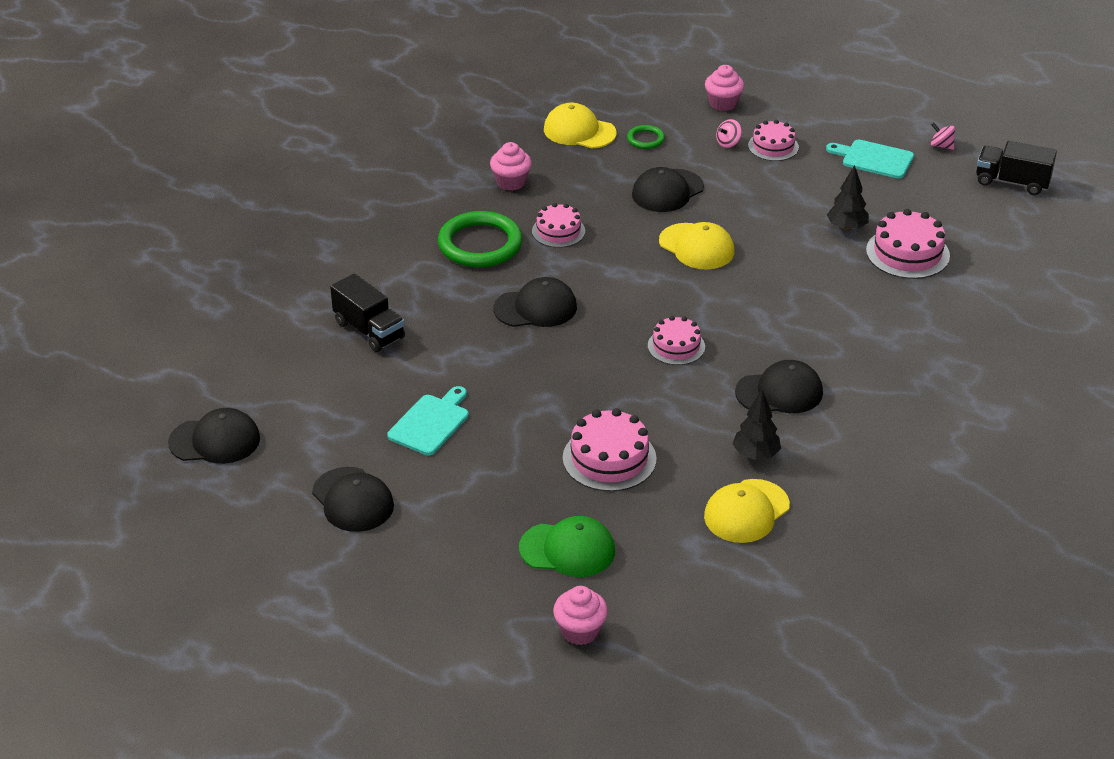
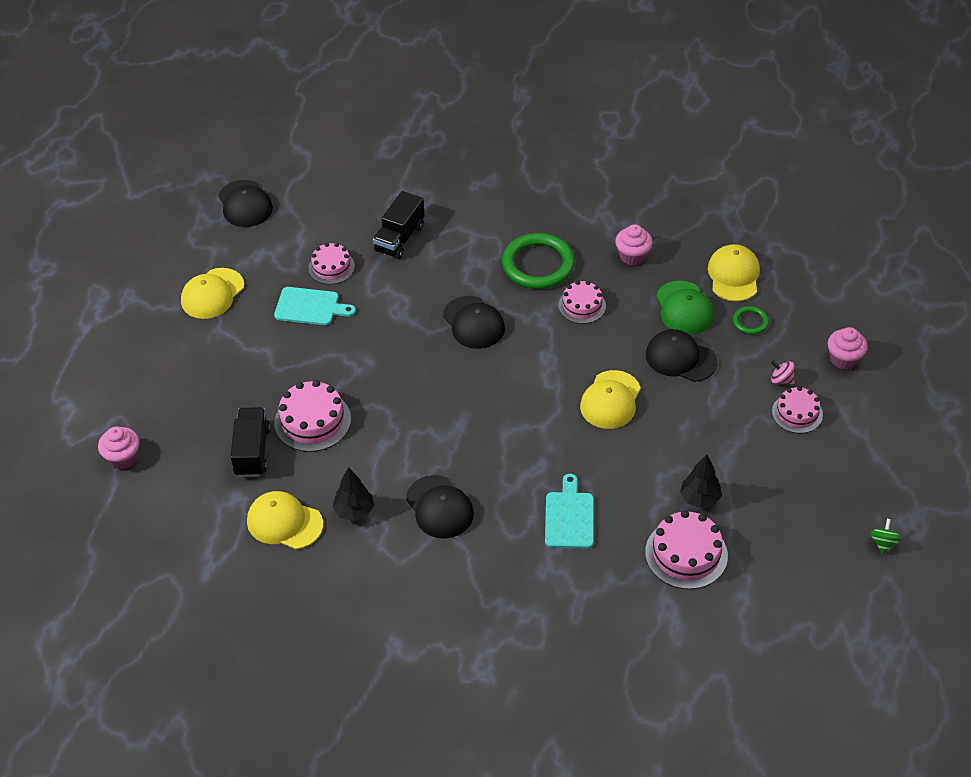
camera: 70 degrees right, 10 degrees up
(353, 500) = (212, 294): black cap -> yellow cap
(567, 550) = (203, 426): green cap -> green cap (684, 308)
(676, 346) = (468, 423): pink cake -> pink cake (331, 267)
(874, 159) = (825, 494): turquoise cutting board -> turquoise cutting board (569, 517)
(941, 146) = (883, 543): pink spinning top -> green spinning top
(1012, 182) = (856, 615): black truck -> black truck (252, 452)

